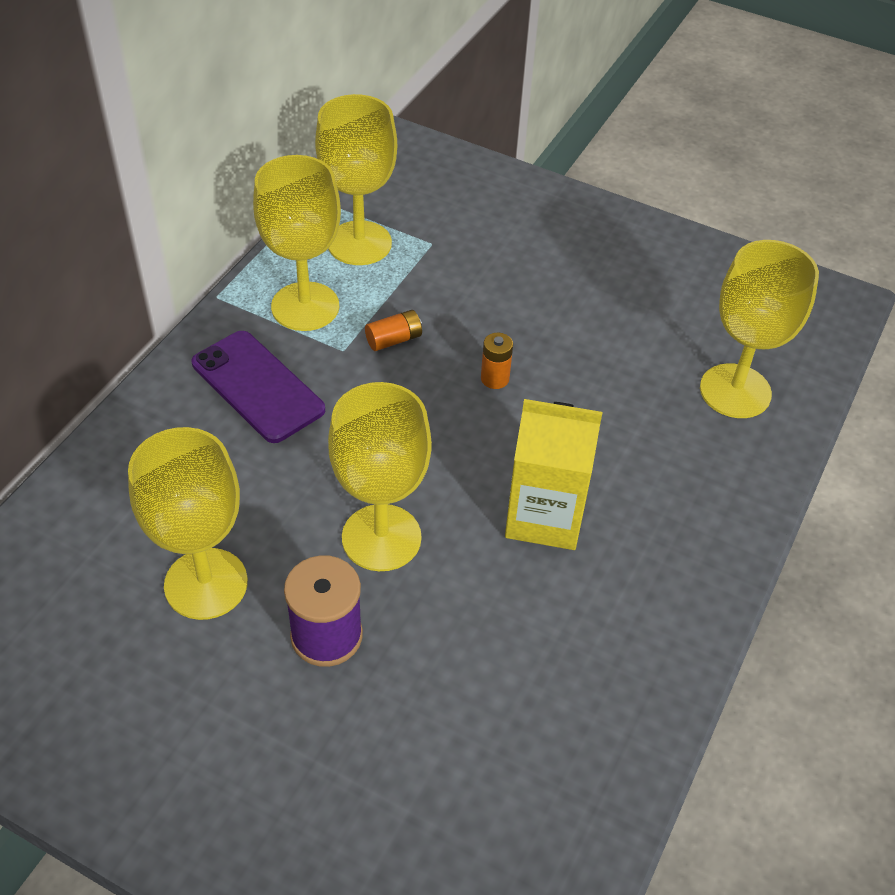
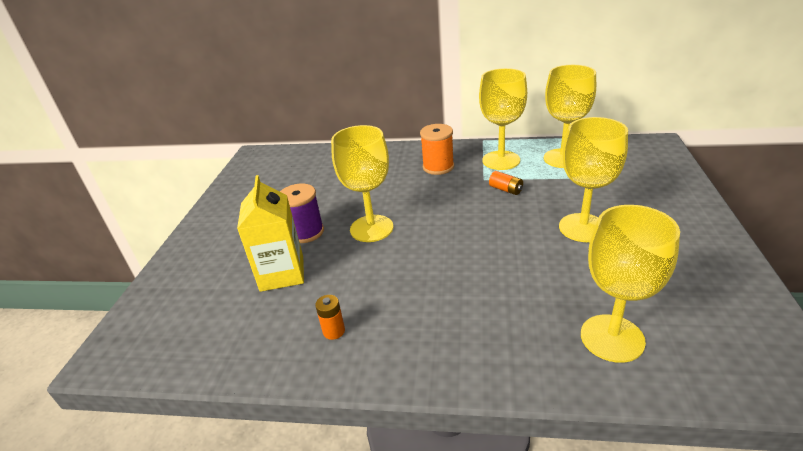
camera: 75 degrees right, 15 degrees down
(206, 584) = (319, 194): yellow goblet -> yellow goblet (583, 228)
(257, 386) = (438, 167): purple phone -> orange spool
(495, 378) = (511, 229): orange battery -> orange battery (334, 331)
(544, 516) = (422, 278): yellow carton -> yellow carton (282, 273)

